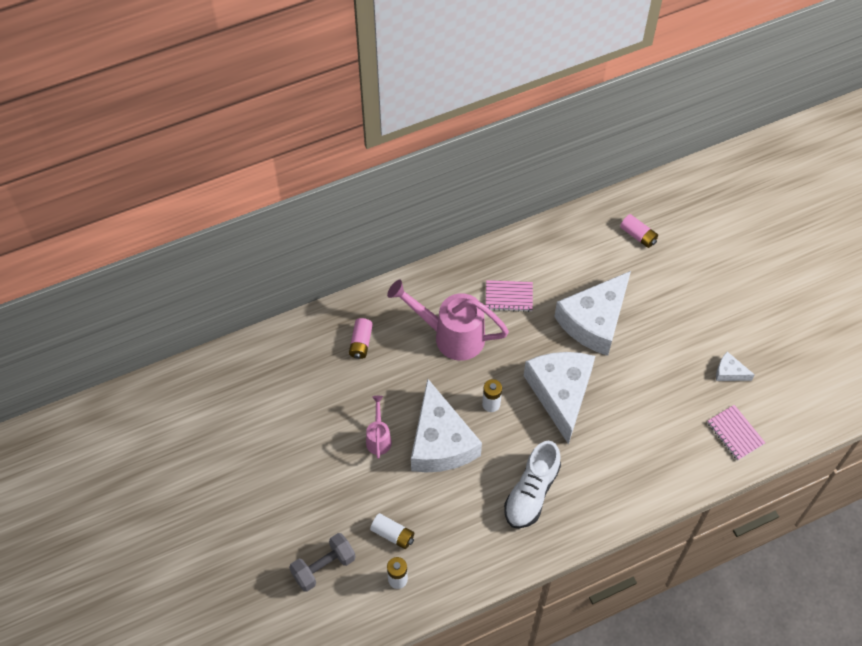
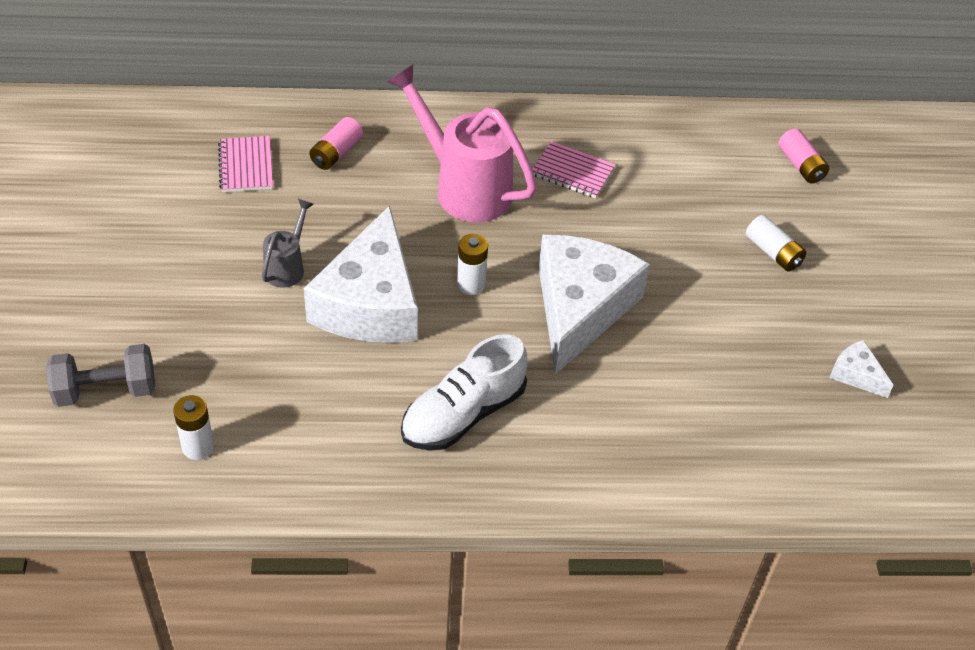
camera: 20 degrees right, 10 degrees down
(378, 438) = (288, 266): pink watering can -> grey watering can
(393, 534) = (229, 388): white battery -> white battery (773, 252)
(594, 321) = (681, 240): white cheese -> none
(735, 433) = (825, 457): pink notebook -> pink notebook (246, 166)

